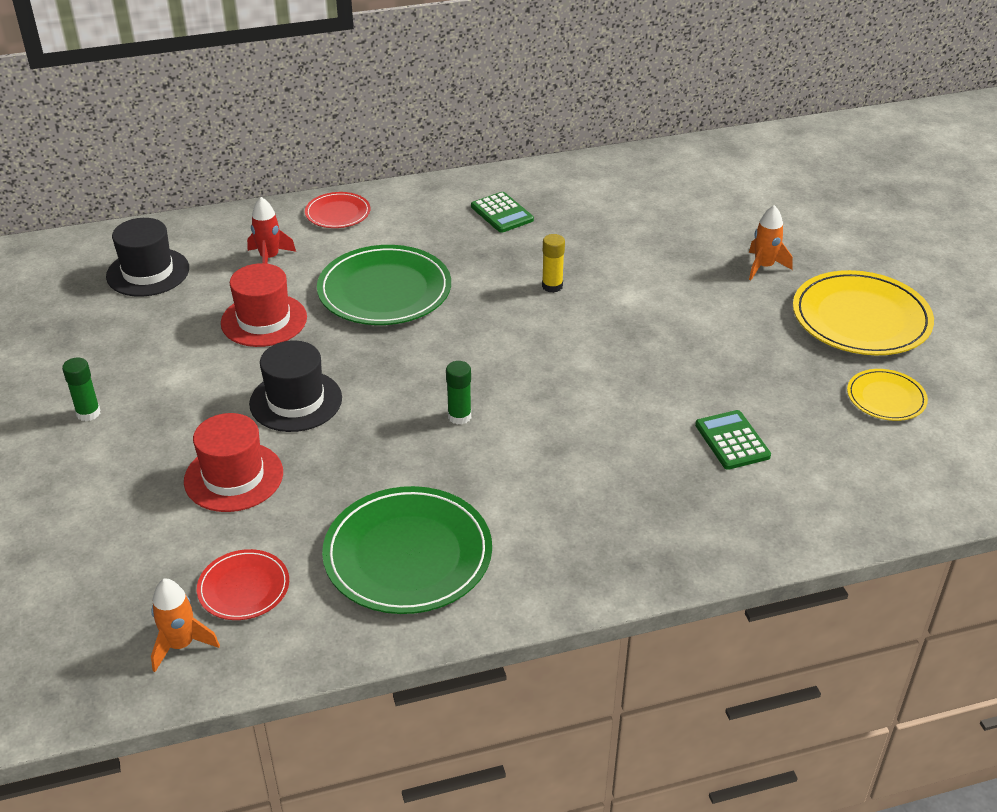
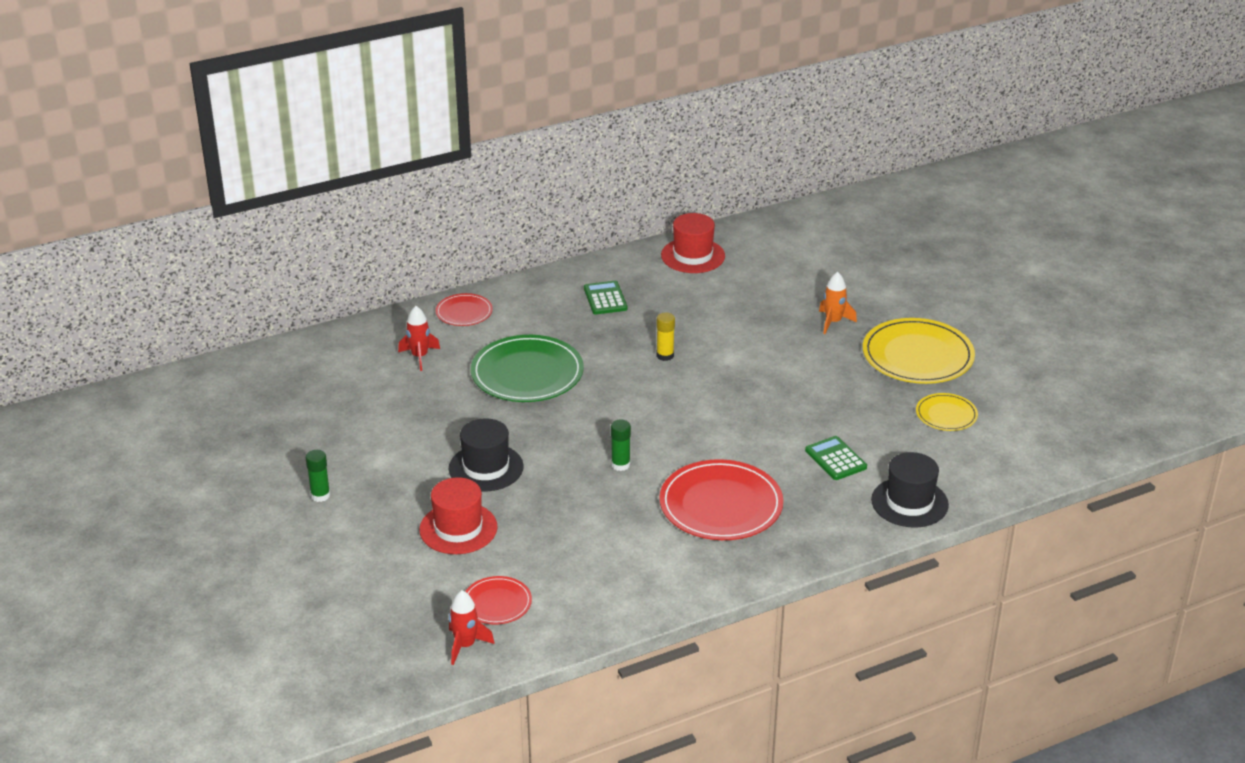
camera: 10 degrees left, 5 degrees down
(148, 272) = (319, 379): black hat -> black hat (909, 502)
(181, 645) = (465, 645): orange rocket -> red rocket
(264, 320) = (435, 408): red hat -> red hat (693, 256)
(408, 554) = (612, 566): green plate -> none
(502, 213) = (605, 298): green calculator -> green calculator turned 150 degrees counterclockwise
(570, 485) = (721, 505): none -> red plate

